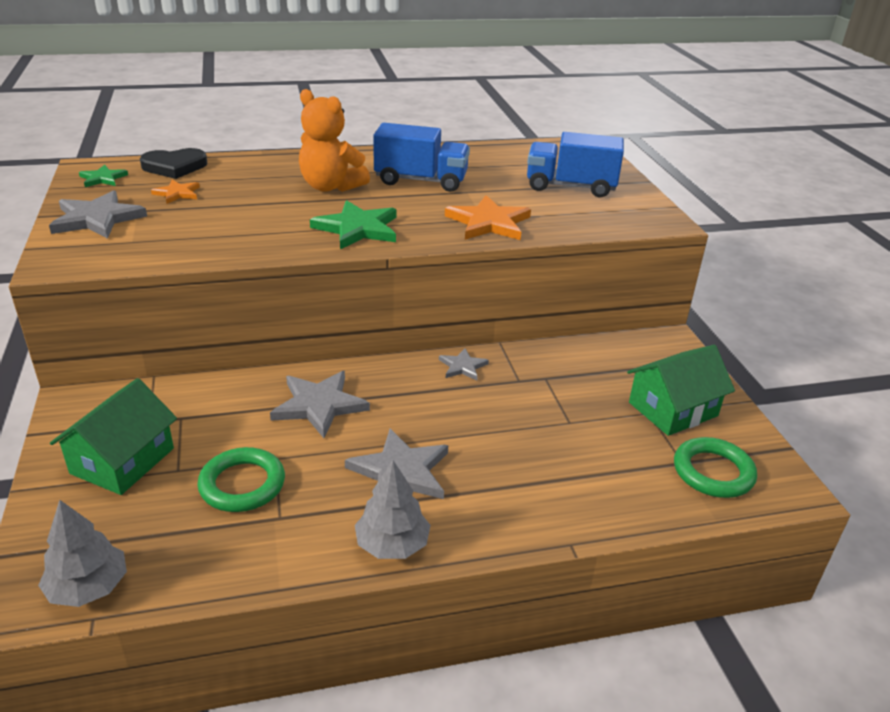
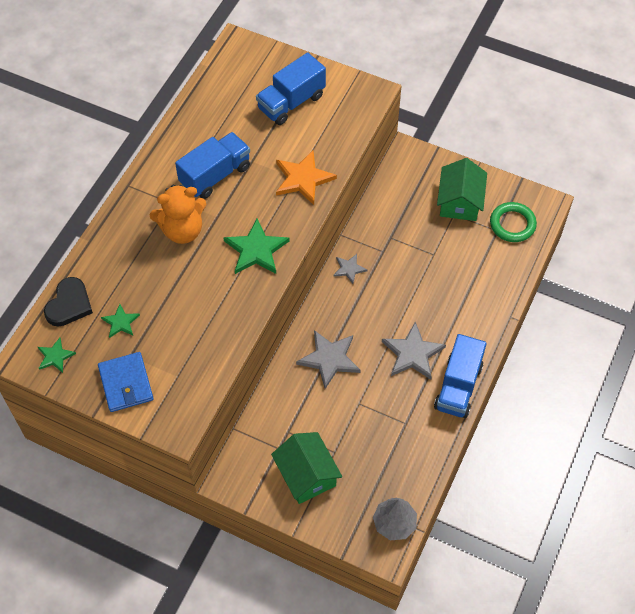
camera: 50 degrees left, 25 degrees up
(97, 219) = (126, 383): grey star -> blue wallet
(177, 193) = (120, 322): orange star -> green star
(242, 484) = (369, 428): green ring -> none
(392, 544) = (458, 387): grey tree -> blue truck

